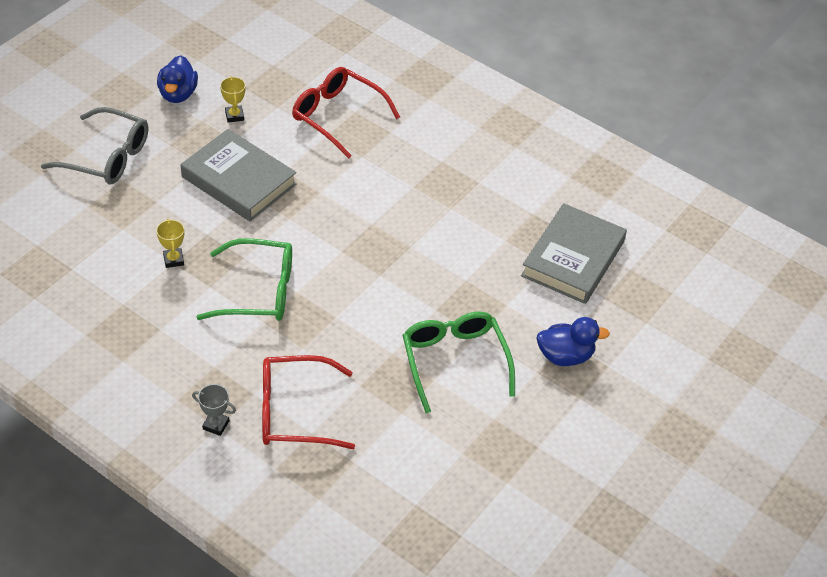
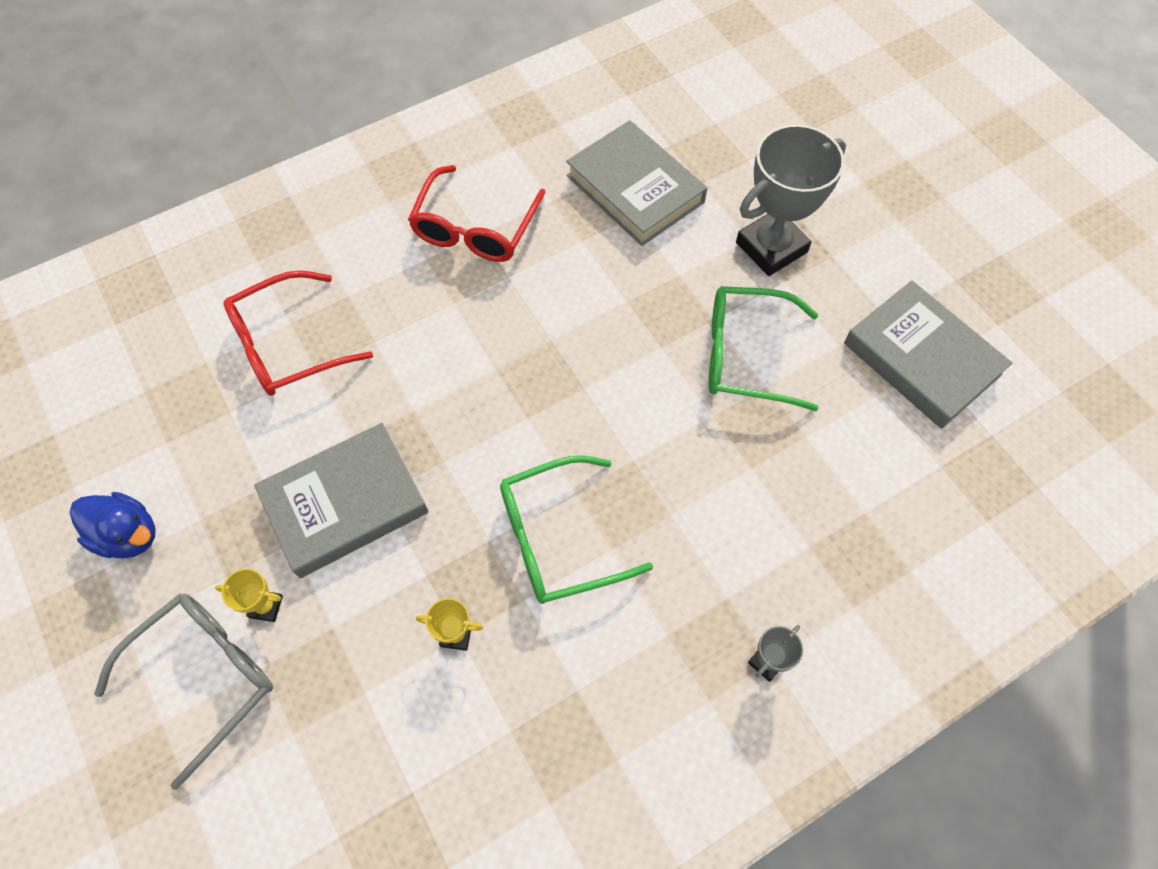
camera: 65 degrees left, 15 degrees up
(234, 116) = (216, 471): yellow trophy -> yellow trophy (266, 607)
(259, 291) = (557, 538): green glasses -> green glasses turned 135 degrees counterclockwise
(294, 412) = (771, 558): red glasses -> red glasses (475, 229)
(509, 476) = (921, 359): none -> grey book
(565, 356) = (771, 247): blue duck -> grey trophy

